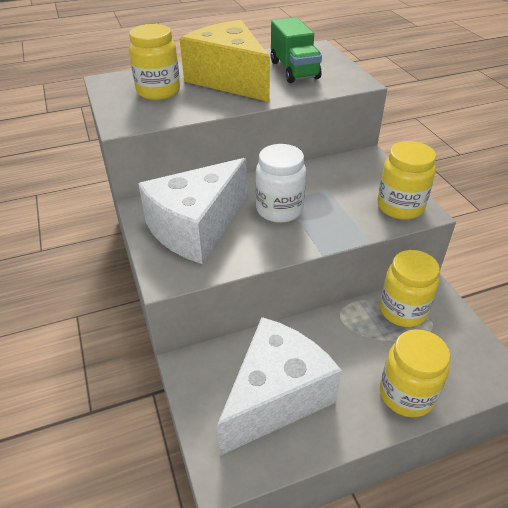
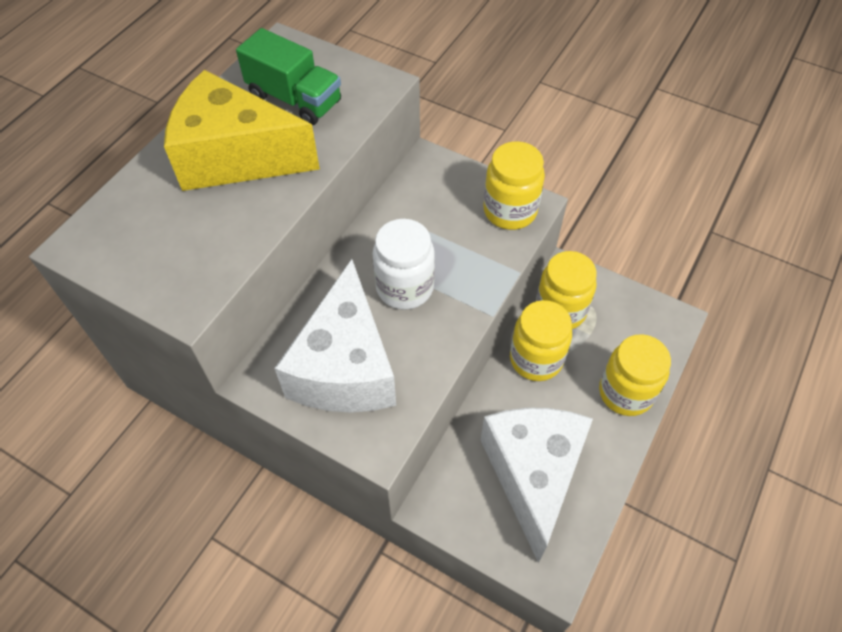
camera: 40 degrees left, 15 degrees up
(158, 91) = (169, 226): yellow jar -> yellow jar (536, 359)

